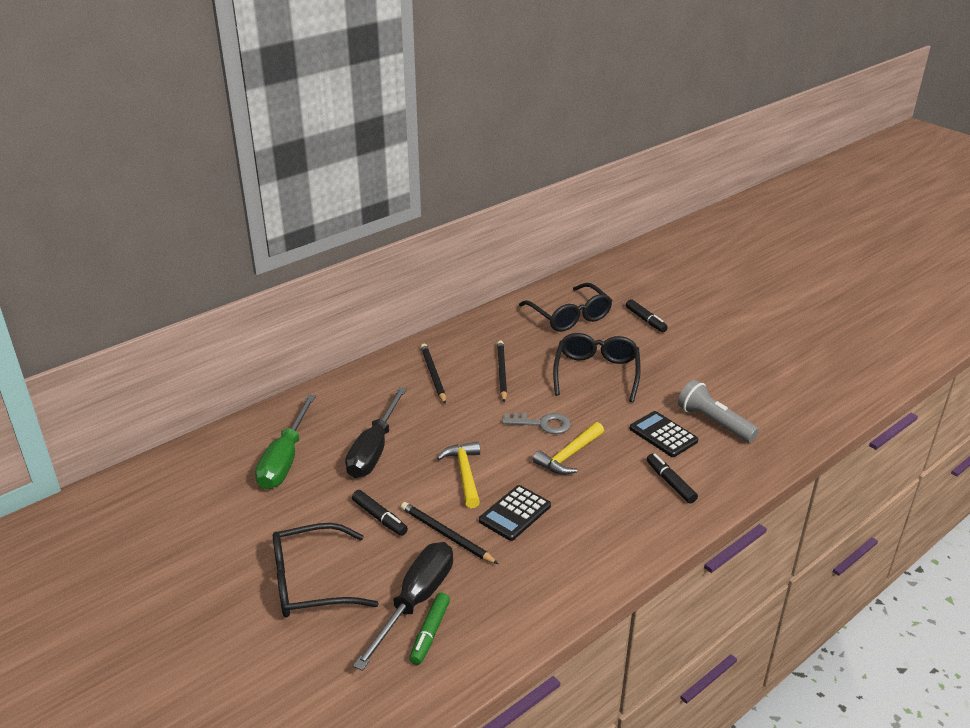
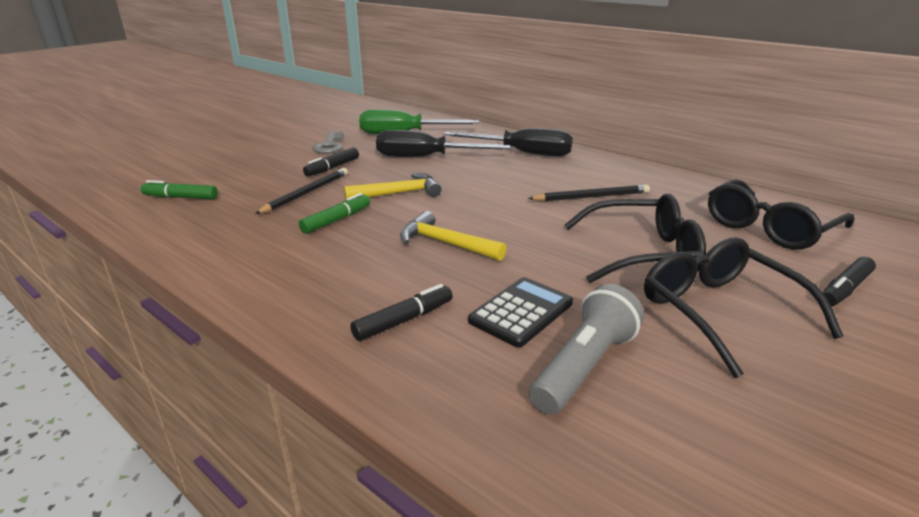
camera: 80 degrees right, 5 degrees down
(311, 582) = (258, 155): black glasses -> black glasses (720, 312)
(415, 601) = (222, 189): black screwdriver -> black screwdriver (522, 153)
(433, 375) = (559, 167): black pencil -> none
(515, 513) = (337, 220): black calculator -> green marker
(542, 424) = (502, 224): grey key -> grey key (330, 145)

